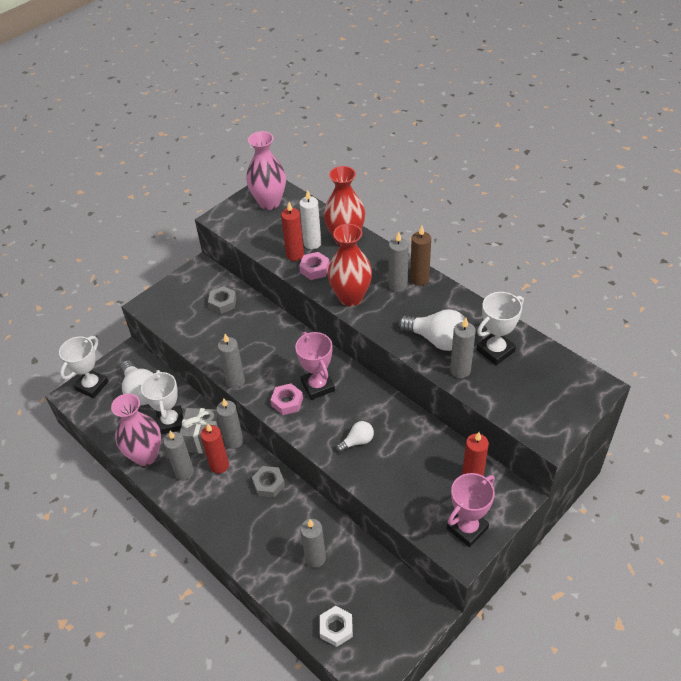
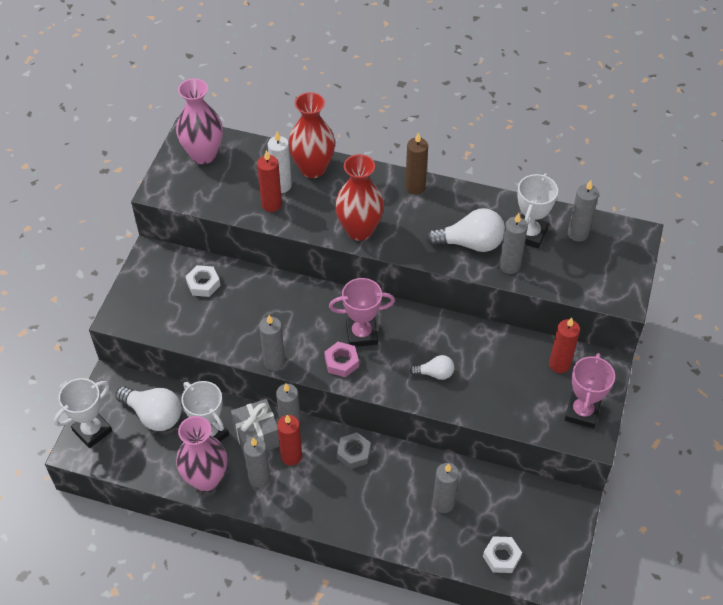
camera: 30 degrees left, 5 degrees up
(92, 386) = (92, 431): white trophy -> white trophy turned 45 degrees clockwise
(223, 303) = (203, 284): grey nut -> white nut
(314, 269) = (302, 213): pink nut -> none
(318, 386) = (361, 334): pink trophy -> pink trophy turned 45 degrees counterclockwise
(357, 441) = (435, 373): white light bulb -> white light bulb turned 60 degrees clockwise
(398, 285) = (398, 201): grey candle -> grey candle (577, 233)

